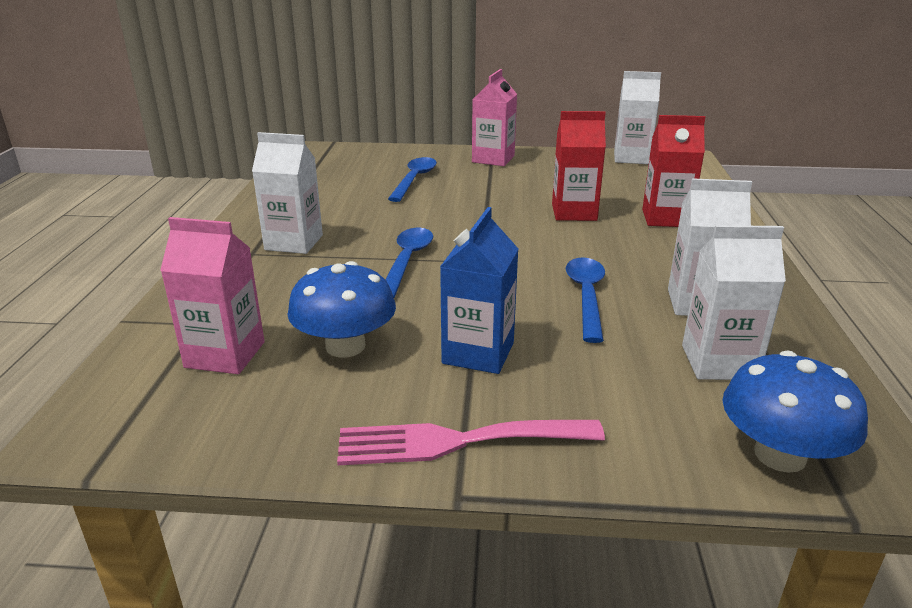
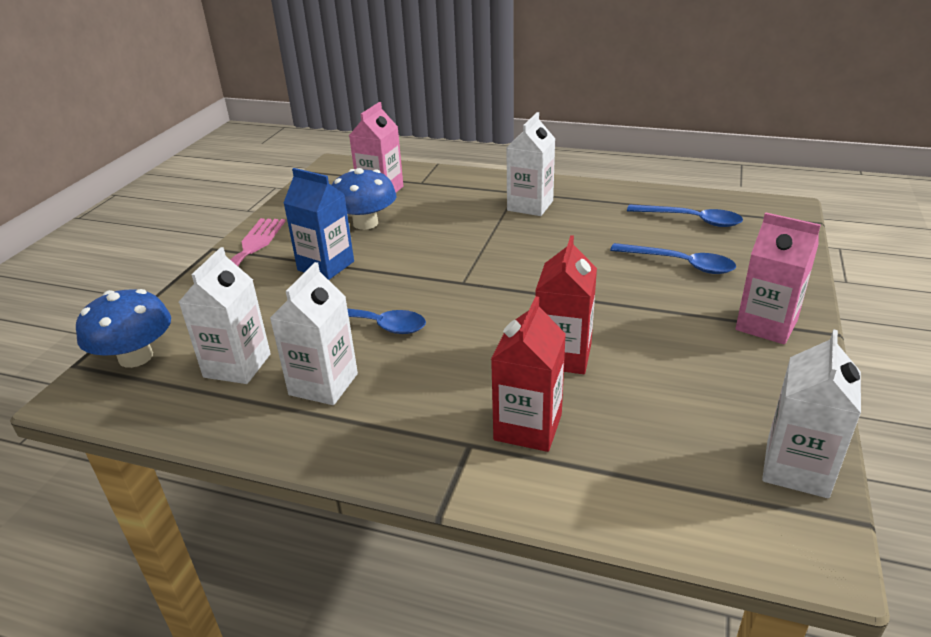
camera: 105 degrees right, 5 degrees up
(407, 261) = (477, 249): blue spoon -> blue spoon (691, 220)

